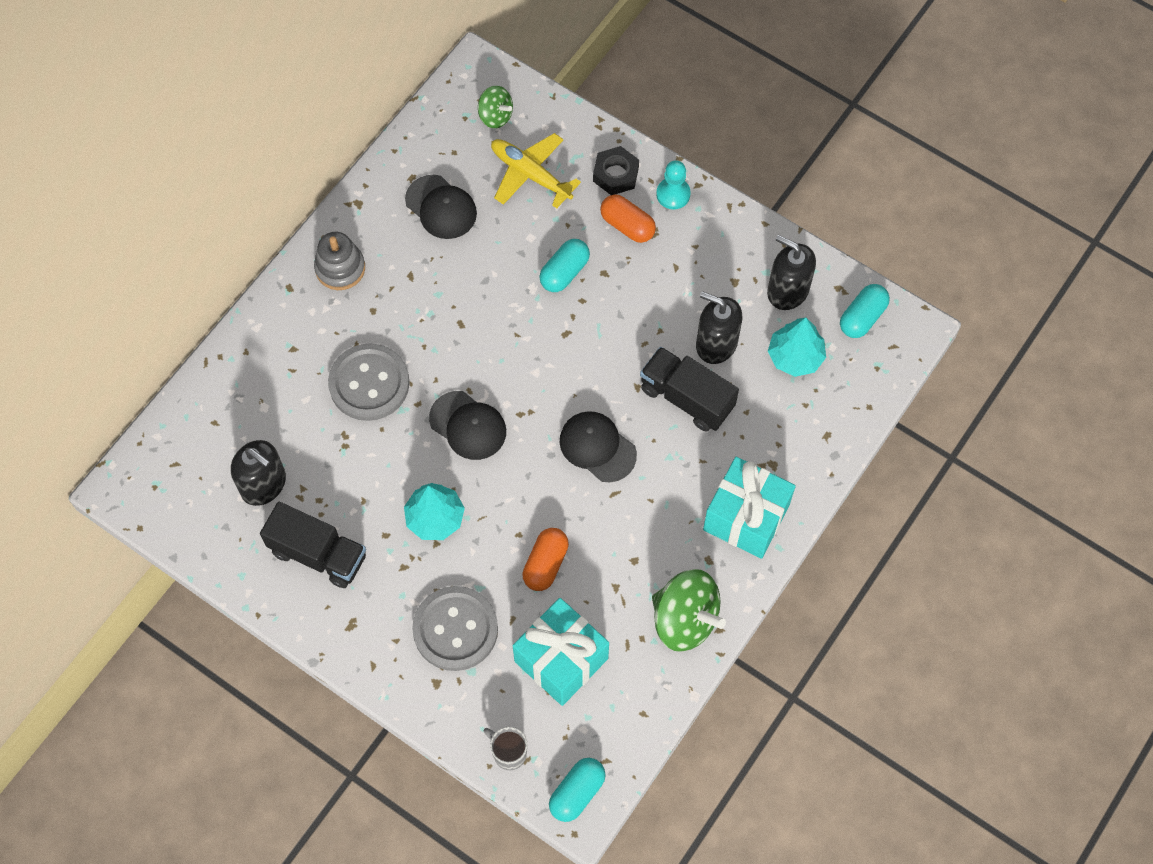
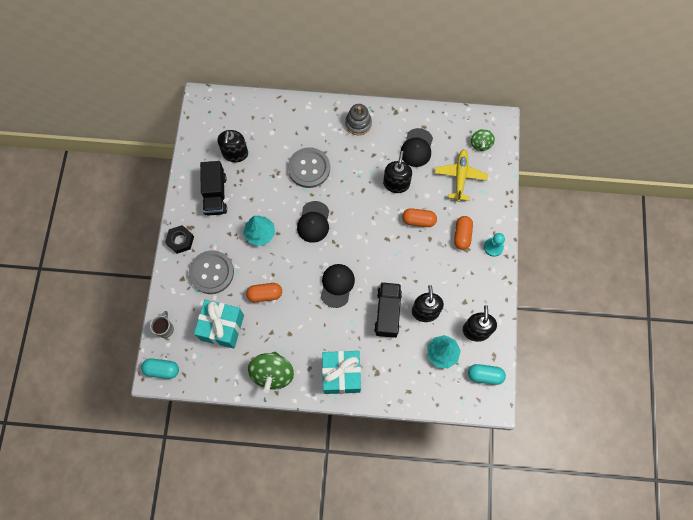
camera: 60 degrees right, 5 degrees up
(482, 270) = (396, 183): none -> black soap dispenser
(564, 272) = (418, 220): turquoise capsule -> orange capsule
(615, 174) = (486, 215): black nut -> black nut (180, 240)

